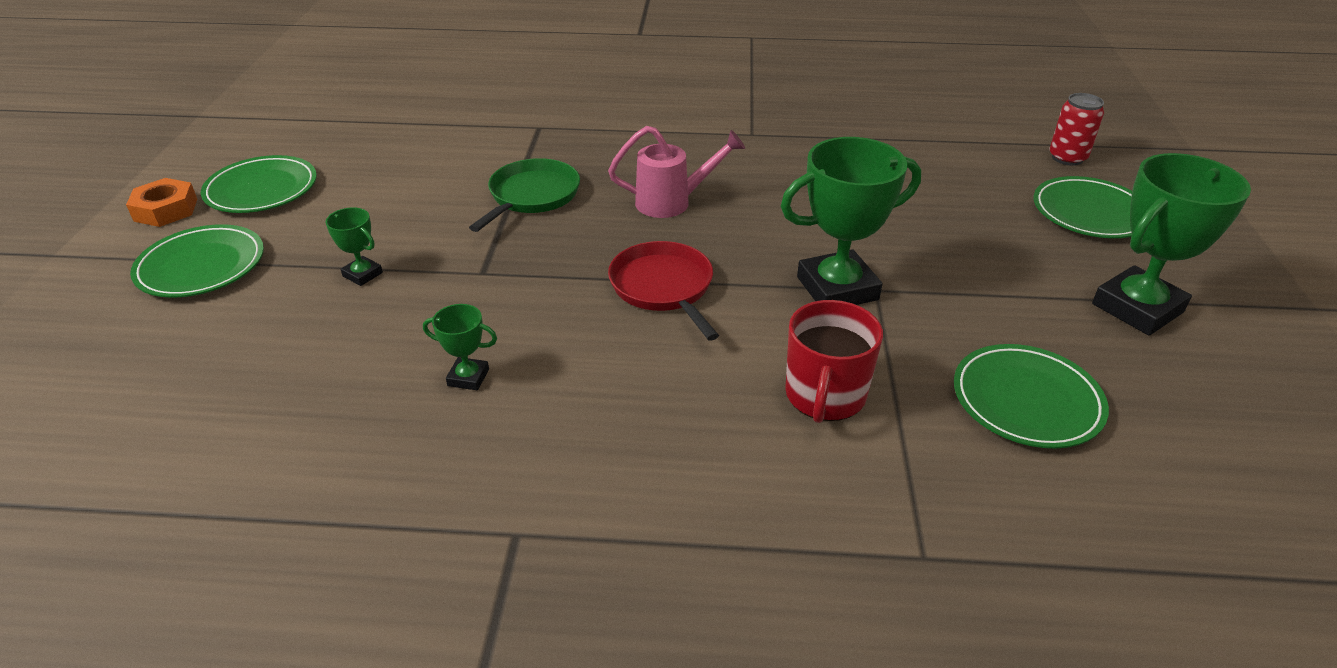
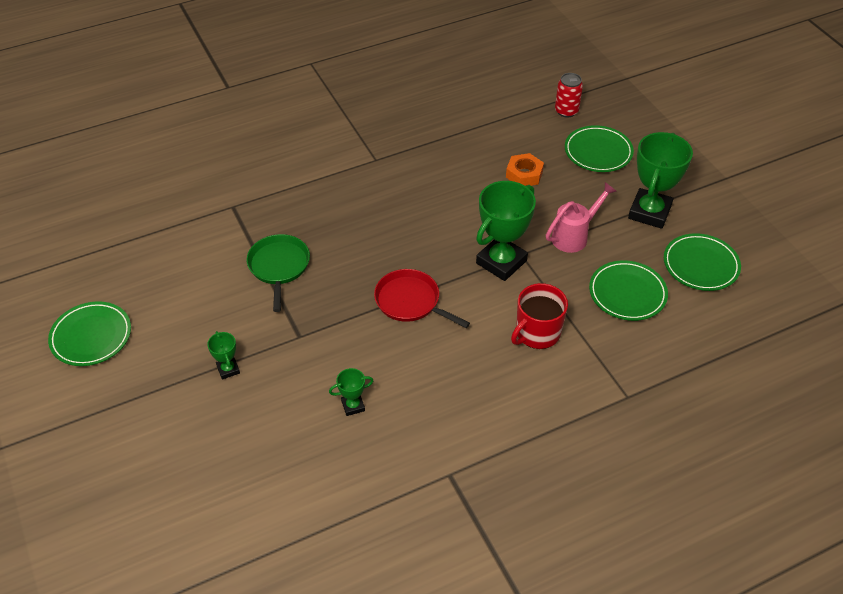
camera: 30 degrees left, 10 degrees up
(166, 210) = (40, 380): orange nut -> orange nut (524, 174)
(201, 266) = (117, 409): green plate -> green plate (700, 265)
(362, 274) = (228, 369): green trophy -> green trophy turned 60 degrees clockwise
(673, 202) = (369, 236): pink watering can -> pink watering can (574, 236)
(825, 396) = (537, 333): red mug -> red mug turned 60 degrees clockwise

